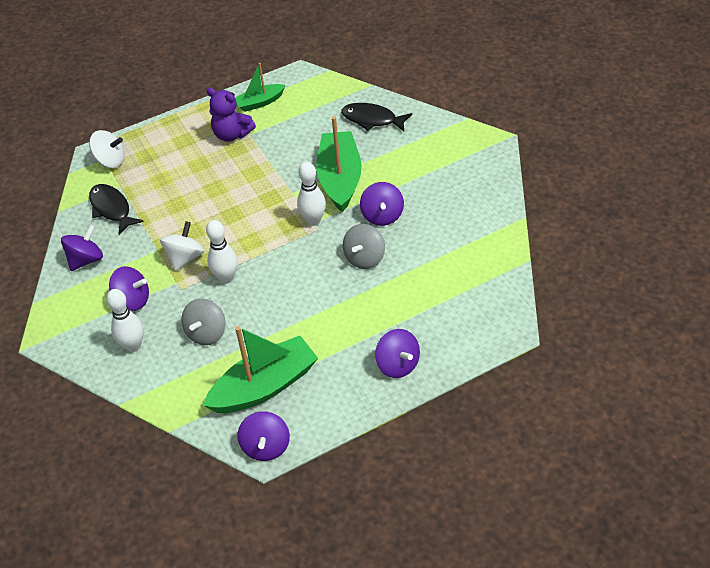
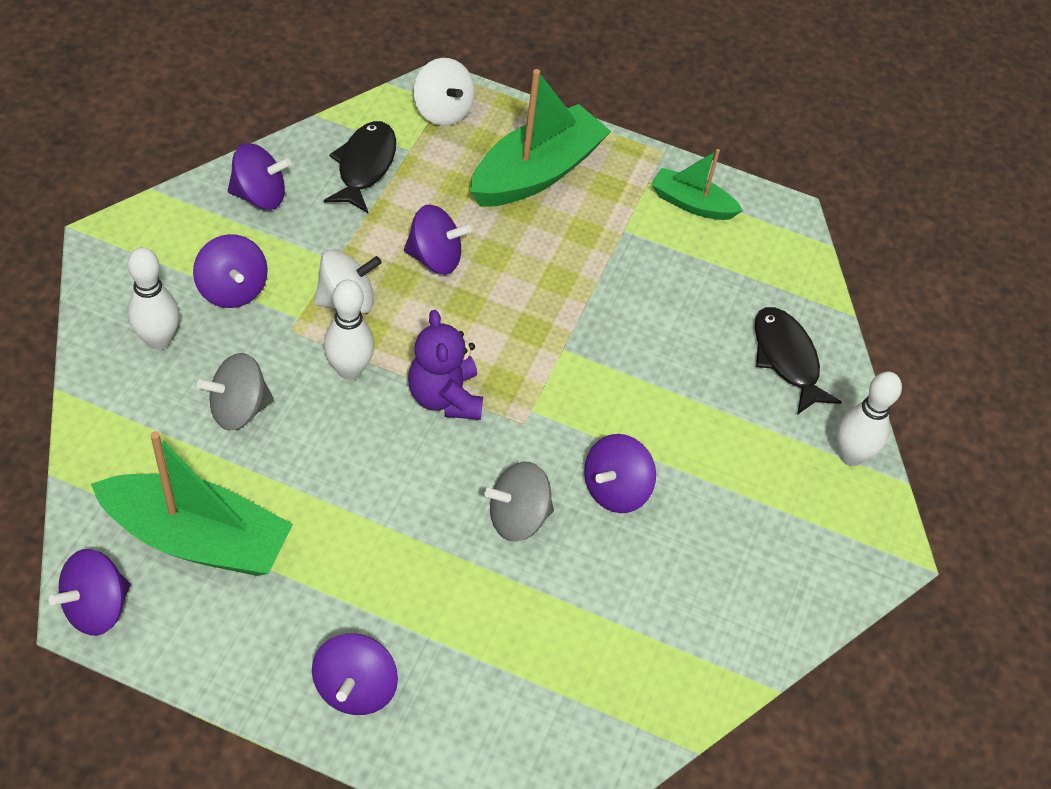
camera: 40 degrees right, 5 degrees up
(195, 211) = (435, 258): none -> purple spinning top
(232, 134) = (605, 210): purple teddy bear -> purple teddy bear (445, 397)
(313, 220) = (534, 408): white bowling pin -> white bowling pin (850, 455)
(340, 179) = (638, 391): green boat -> green boat (536, 173)

